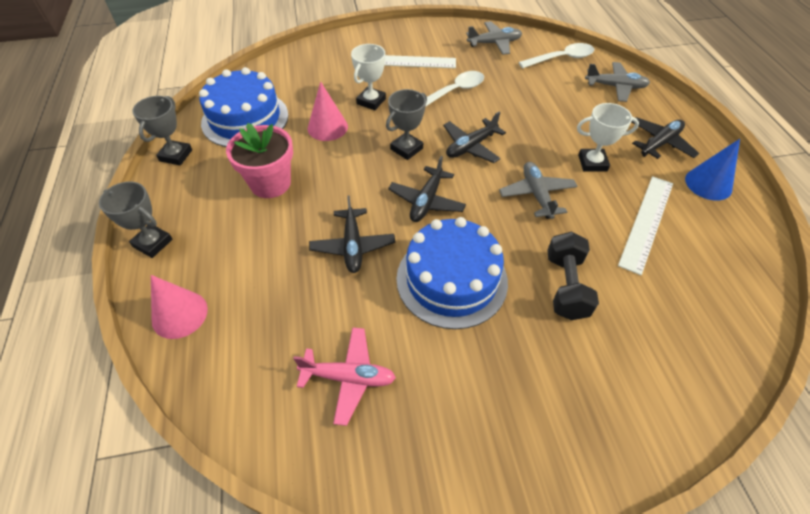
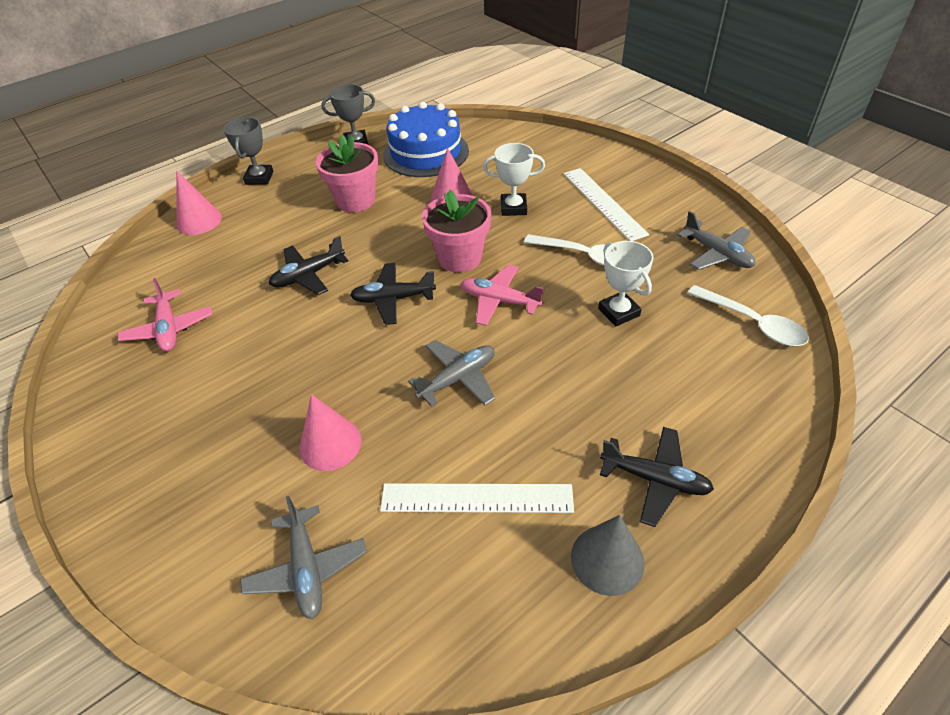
camera: 65 degrees right, 5 degrees down
(406, 149) = (460, 258): grey trophy -> pink flower pot
(451, 279) = (299, 352): blue cake -> none
(471, 146) = (499, 301): black plane -> pink plane
(566, 286) = (330, 444): black dumbbell -> pink cone
(592, 163) = (552, 414): white trophy -> white trophy (618, 312)
(615, 87) = (745, 397): grey plane -> grey plane (307, 568)
(708, 184) = (607, 559): blue cone -> grey cone

